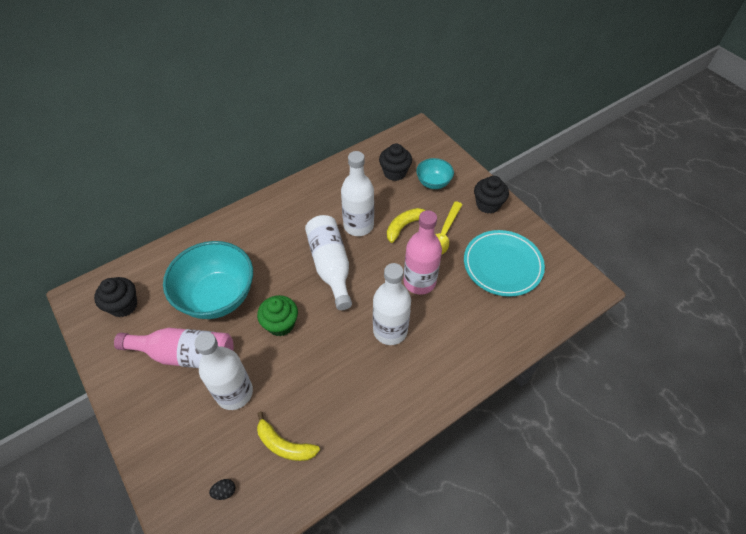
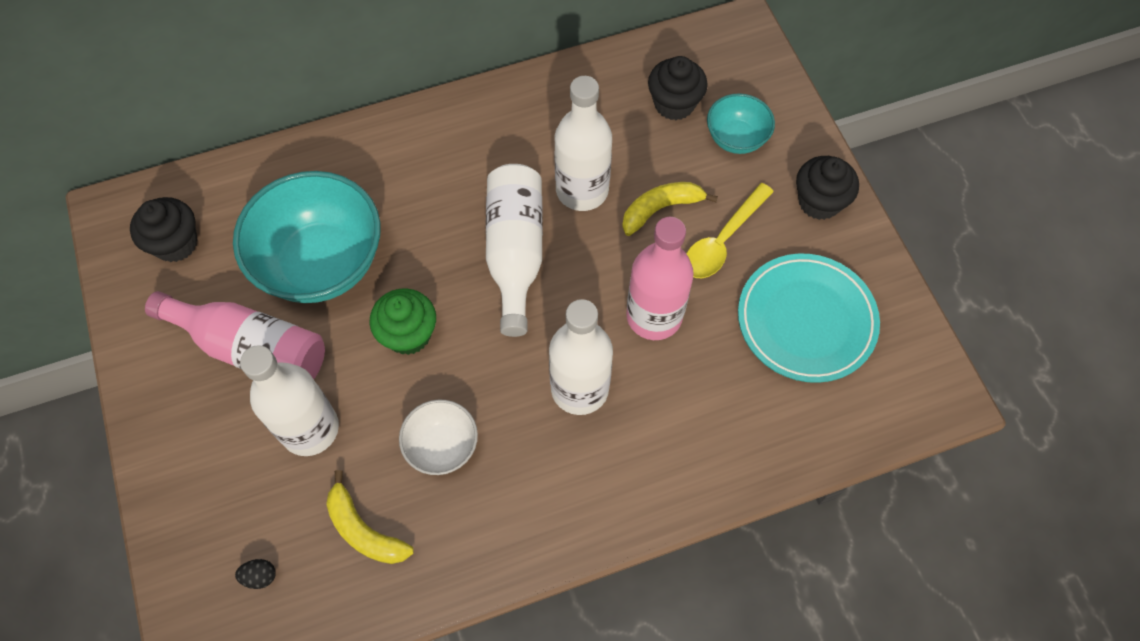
camera: 15 degrees right, 10 degrees up
(319, 383) = (442, 446): none -> white bowl

